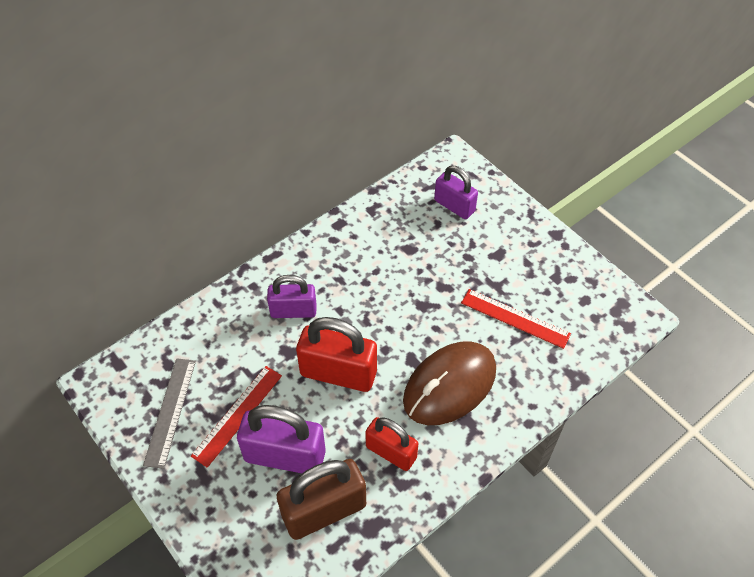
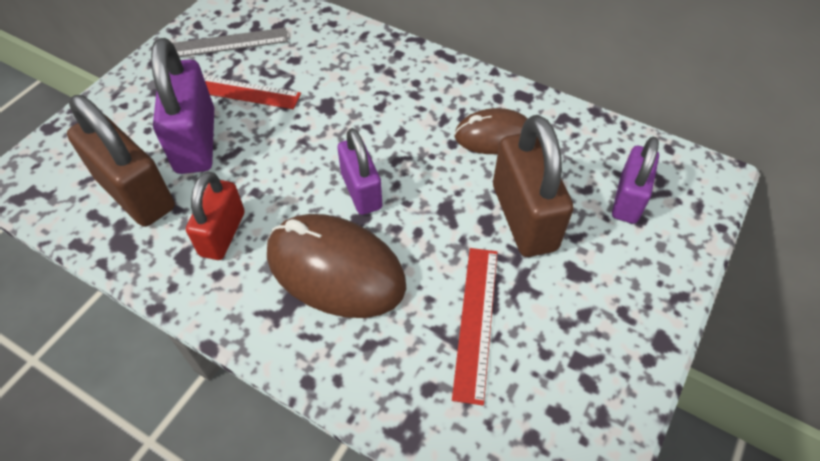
camera: 70 degrees right, 0 degrees up
(293, 311) = (381, 93): purple padlock -> purple padlock (361, 191)
(338, 373) = (314, 155): red padlock -> none
(370, 255) = (494, 135): none -> brown mouse
(447, 265) = (524, 217): none -> brown padlock

